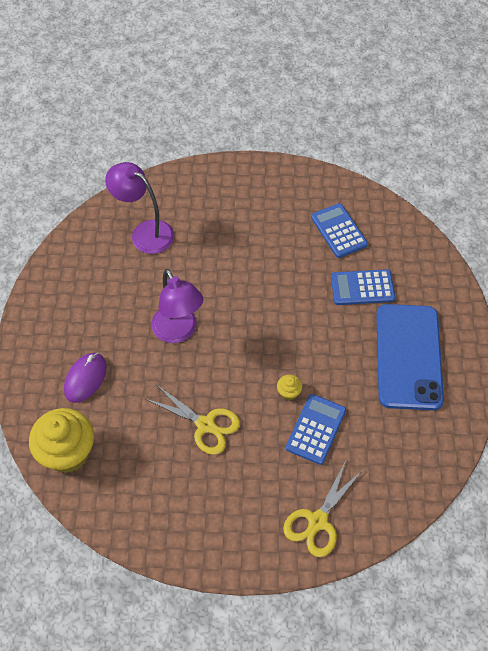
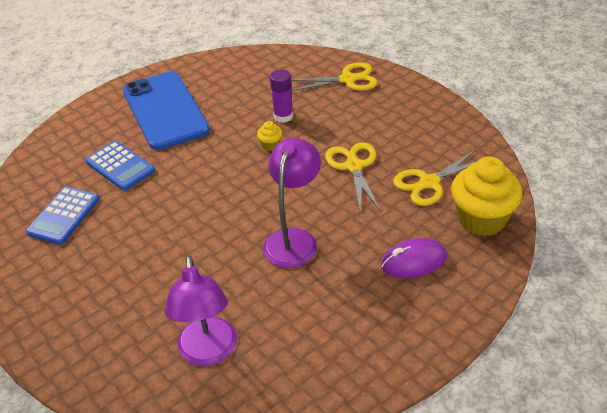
camera: 130 degrees left, 15 degrees down
(135, 456) = (429, 183): none -> yellow scissors
(316, 429) = (283, 116): blue calculator -> purple glue stick
(408, 356) = (165, 111): blue phone -> blue phone turned 75 degrees counterclockwise

